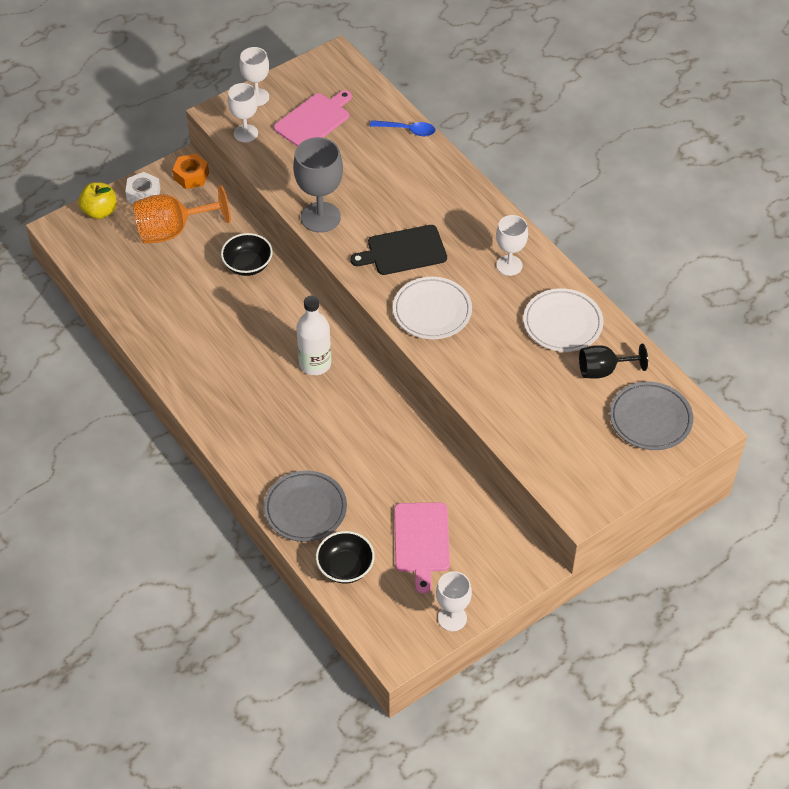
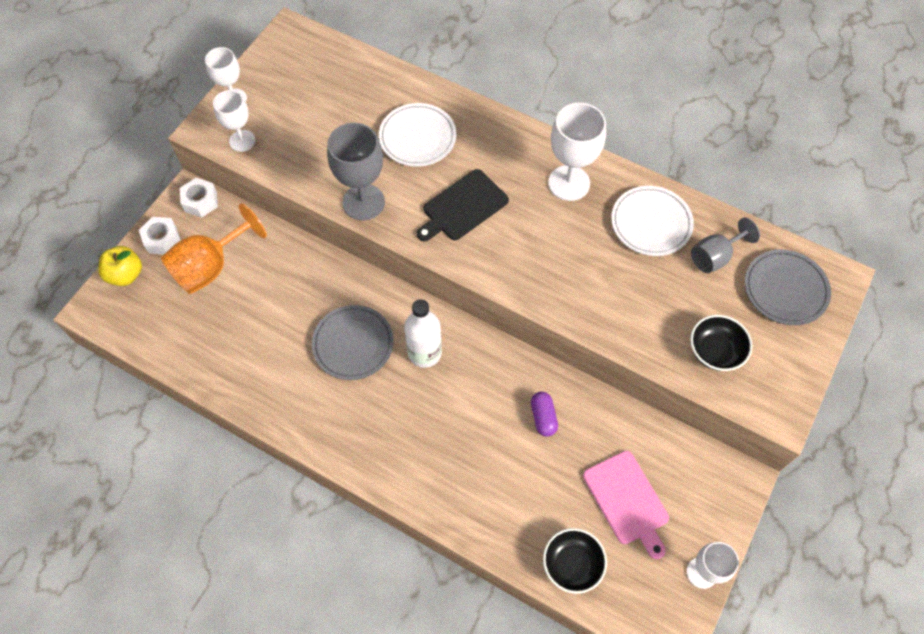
camera: 25 degrees left, 10 degrees up
(191, 176) = (200, 201): orange nut -> white nut
(248, 265) = (304, 274): black bowl -> black bowl (715, 351)
(305, 509) = (499, 517): grey plate -> grey plate (353, 344)
(314, 120) = (303, 103): pink cutting board -> none
(387, 451) = (543, 417): none -> purple capsule
(407, 130) = (398, 81): blue spoon -> none
(432, 311) = (525, 260): white plate -> white plate (417, 138)
(509, 265) = (569, 183): white goblet -> white goblet, size x1.56
(603, 370) = (714, 257): black goblet -> grey goblet

